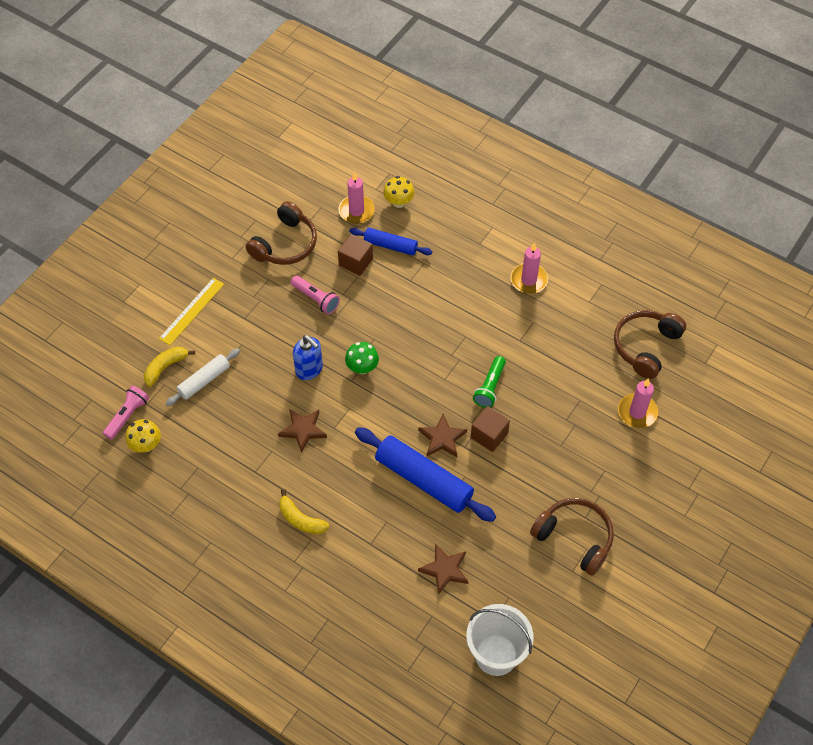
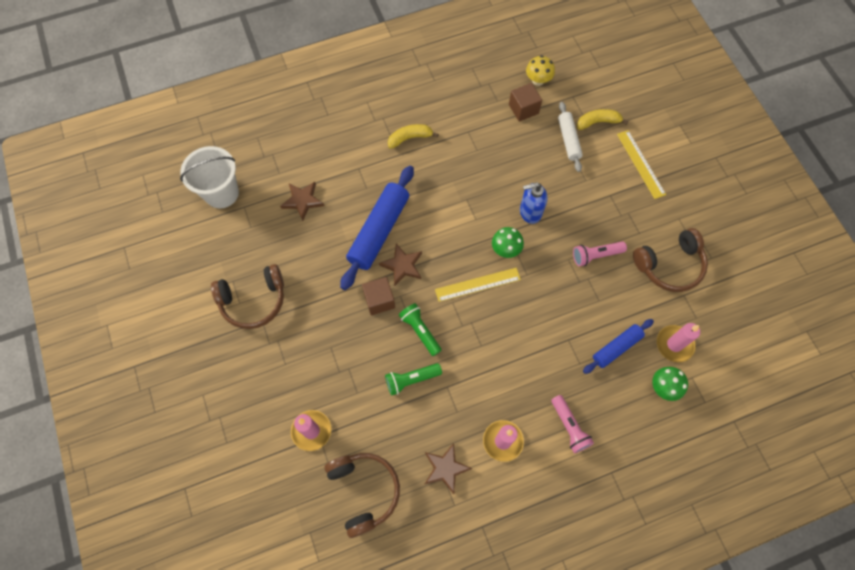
camera: 125 degrees right, 10 degrees up
(127, 416) = (570, 81): pink flashlight -> pink flashlight (569, 427)
(165, 367) = (598, 122): yellow banana -> yellow banana turned 90 degrees counterclockwise
(285, 244) = (669, 265): brown headphones -> brown headphones turned 90 degrees counterclockwise
(303, 430) = (479, 178): brown star -> brown star (445, 468)
(356, 262) = (615, 308): brown cube -> brown cube (523, 109)
(399, 202) = (663, 387): yellow mushroom -> green mushroom
(413, 370) = (477, 284): none -> yellow ruler
(423, 480) = (379, 231): blue rolling pin -> blue rolling pin turned 45 degrees counterclockwise
(536, 368) = (411, 380): none -> green flashlight

